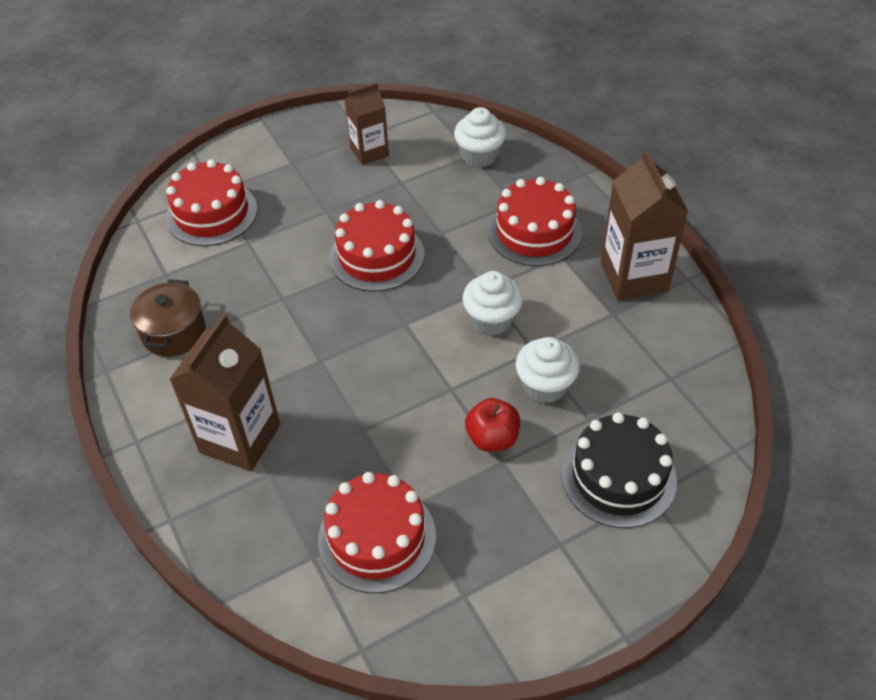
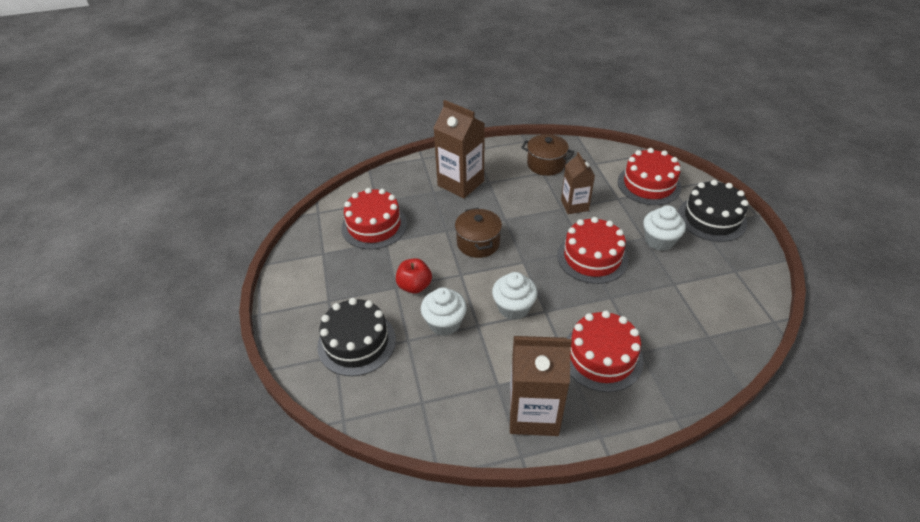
camera: 105 degrees right, 5 degrees down
(275, 154) = (711, 218): none -> black cake
(369, 152) = (714, 270): brown carton -> brown carton (574, 205)
(381, 382) = (478, 243): none -> brown pot
(479, 155) = (707, 341): white cupcake -> white cupcake (659, 241)

